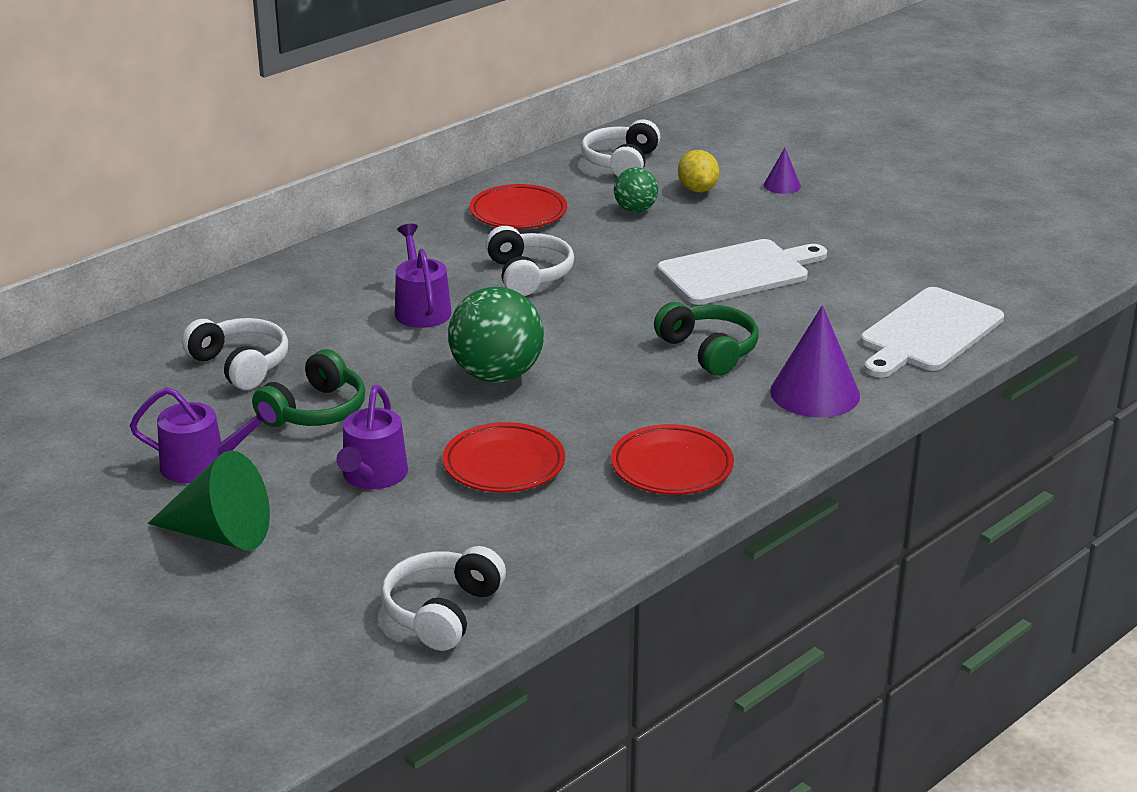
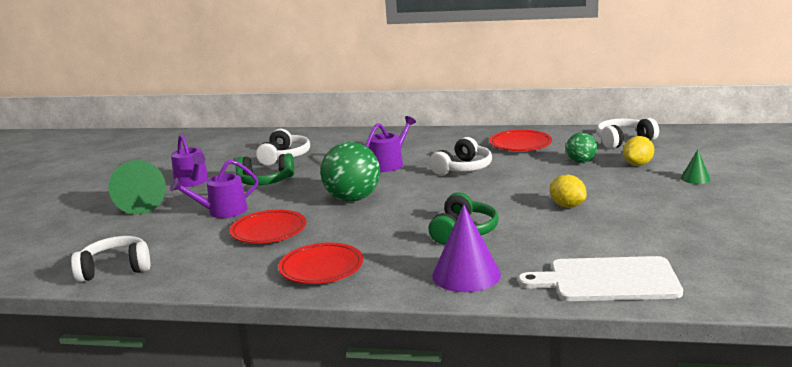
camera: 55 degrees right, 10 degrees down
(738, 272) = (567, 206): white cutting board -> yellow lemon
(782, 185) = (695, 178): purple cone -> green cone

